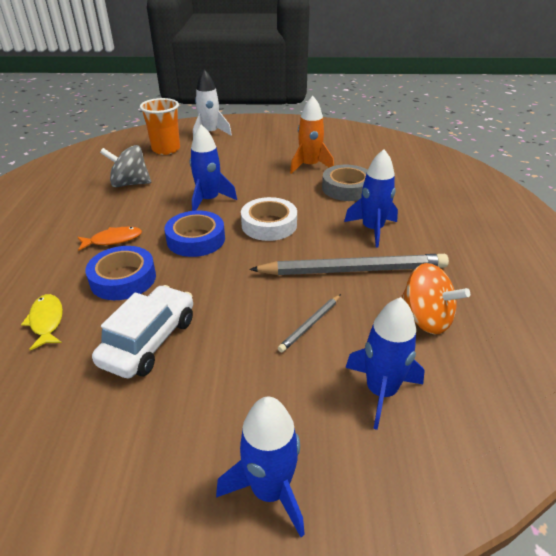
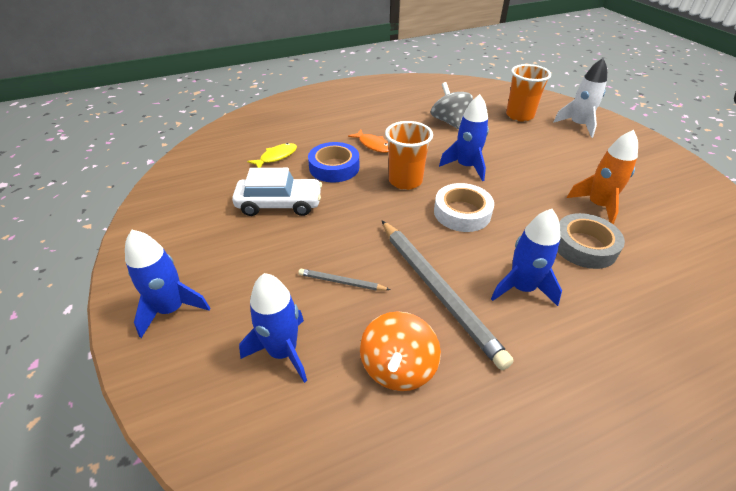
camera: 65 degrees right, 5 degrees up
(196, 239) = (405, 181): blue tape -> orange cup

